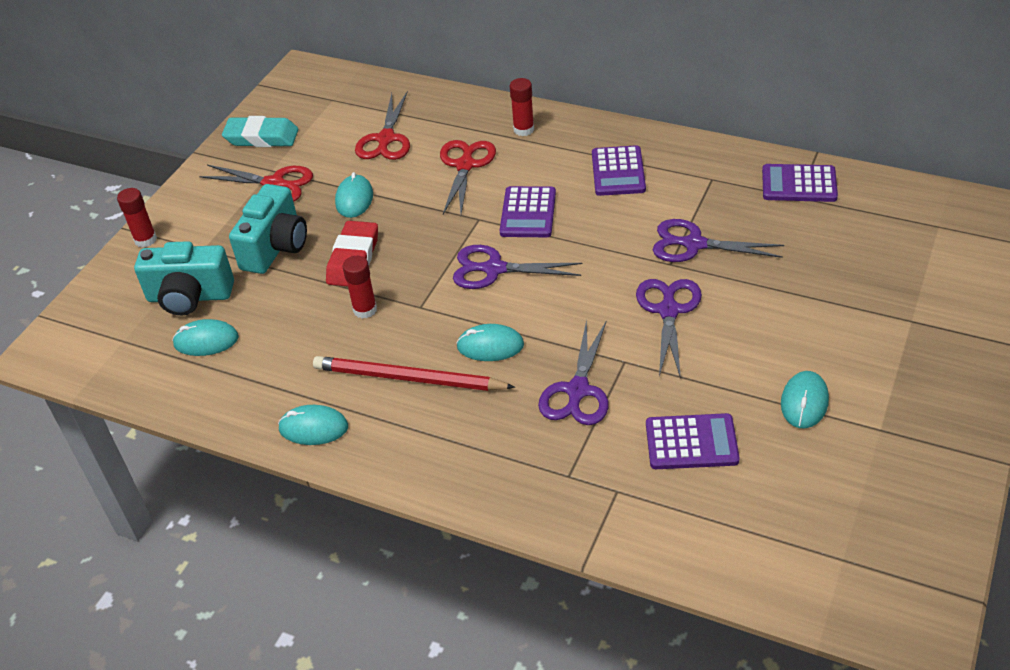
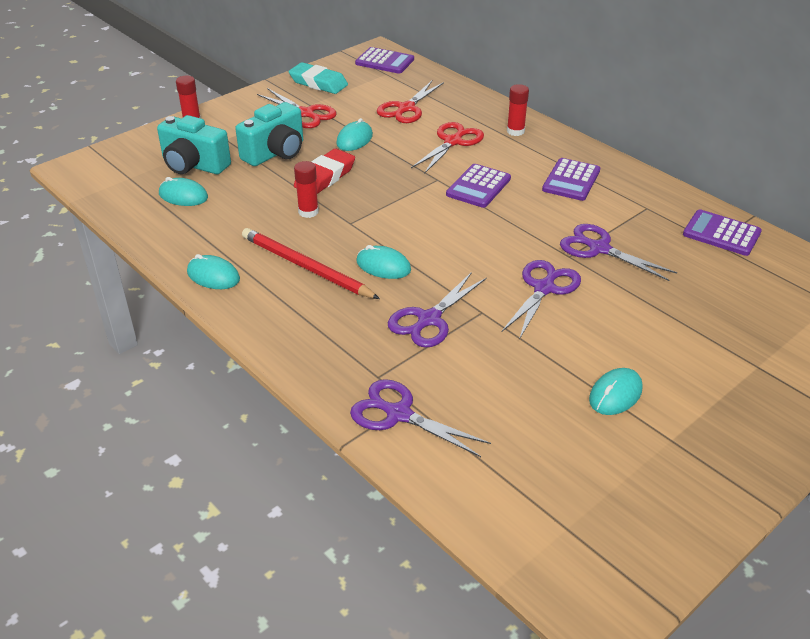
camera: 20 degrees right, 5 degrees down
(494, 269) = (425, 216): purple scissors -> purple scissors (399, 414)
(691, 442) = (495, 389): purple calculator -> purple calculator (384, 61)

